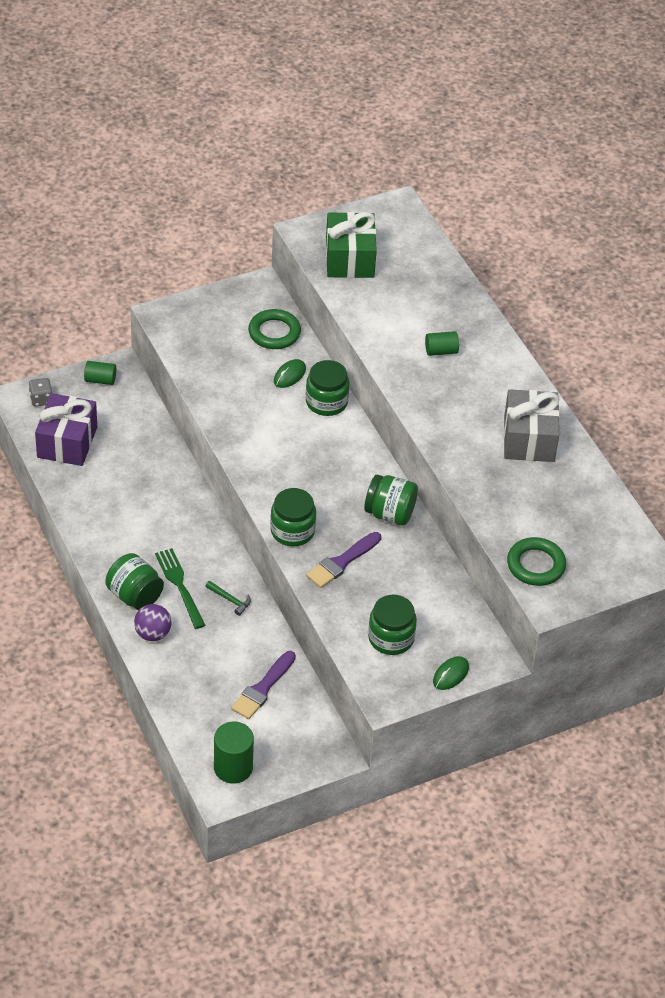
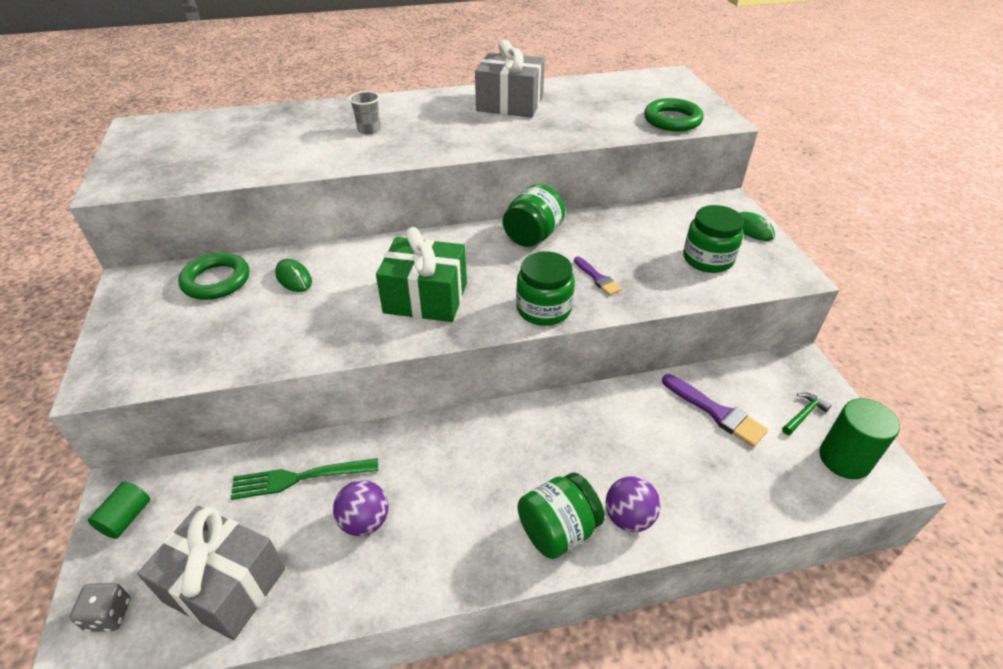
camera: 75 degrees left, 5 degrees down
(67, 442) = (225, 585): purple gift -> grey gift
(121, 495) = (365, 521): none -> purple ball
(180, 585) = (547, 473): green fork -> green fork (299, 478)
(230, 600) = (577, 423): green hammer -> green hammer (803, 414)
(326, 402) = (352, 256): green jar -> none
(341, 562) = (597, 278): purple brush -> purple brush, size x0.61
(349, 259) = (187, 163): green gift -> green gift (425, 298)
(441, 351) = (369, 130): green cylinder -> grey cup

